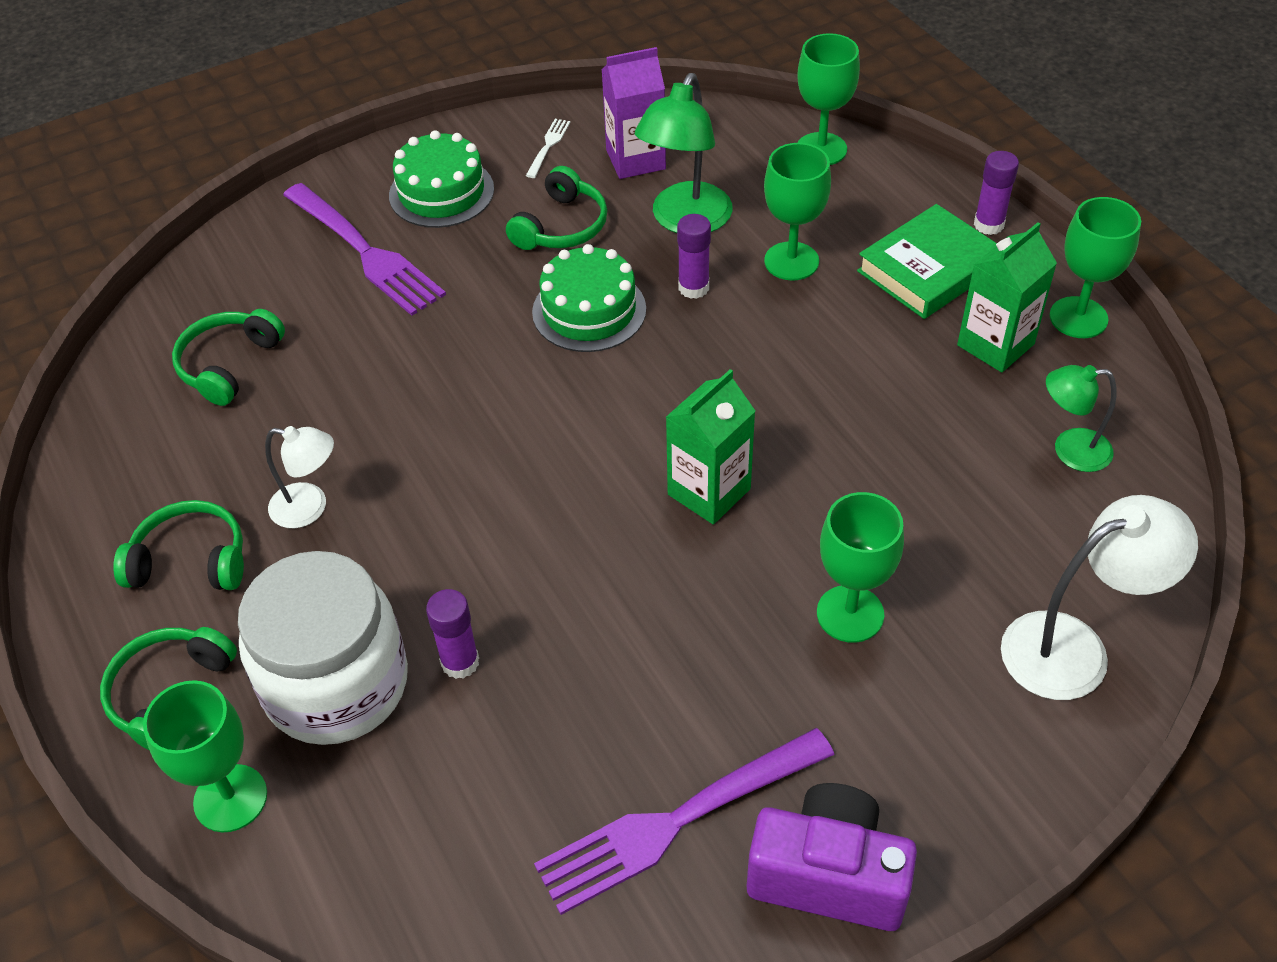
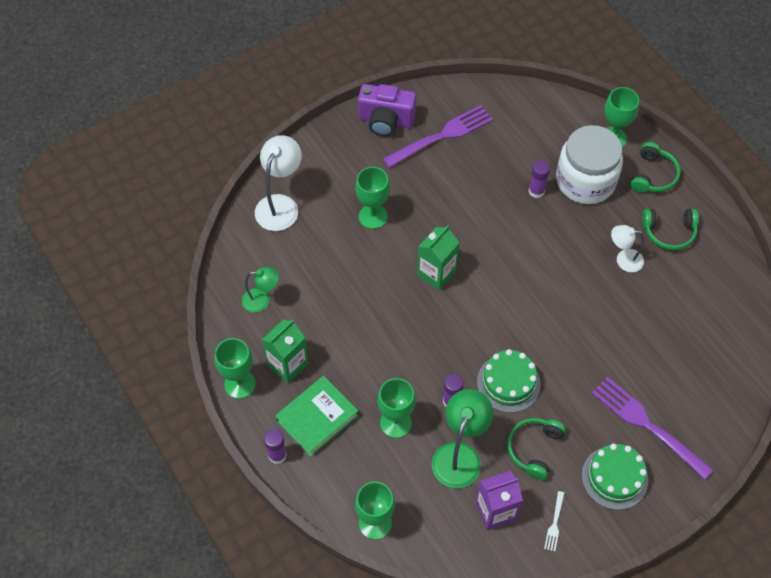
camera: 175 degrees right, 10 degrees up
(229, 364) = (695, 341): green headphones -> none
(1074, 648) = (280, 205): white lamp -> white lamp turned 135 degrees clockwise

